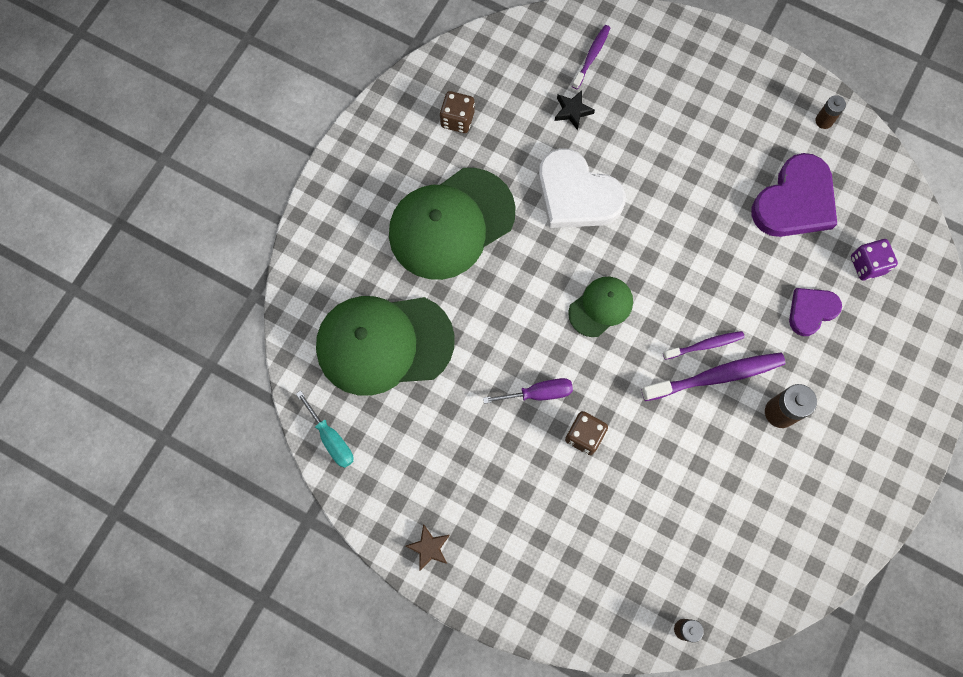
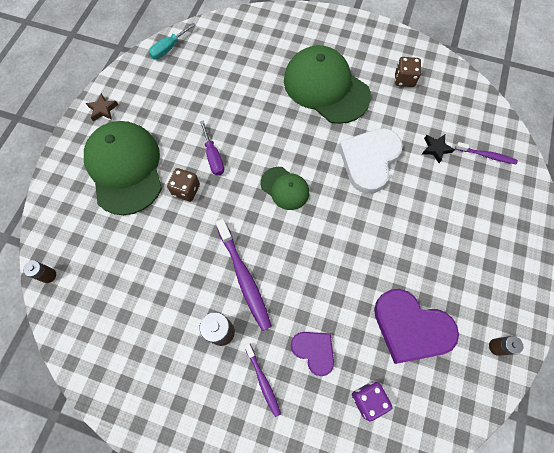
camera: 80 degrees right, 5 degrees down
(384, 344) = (234, 64): green cap -> green cap (125, 168)
(705, 345) = (268, 266): purple toothbrush -> purple toothbrush (263, 381)

